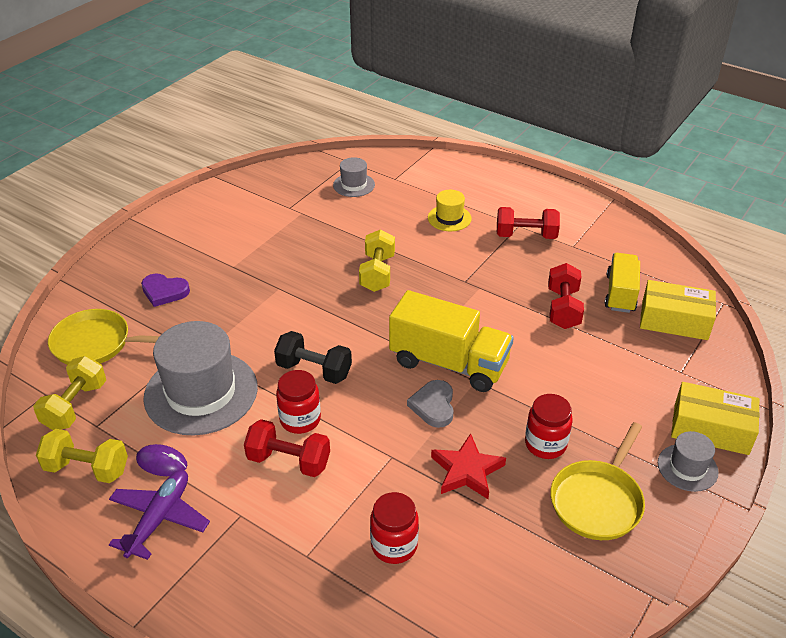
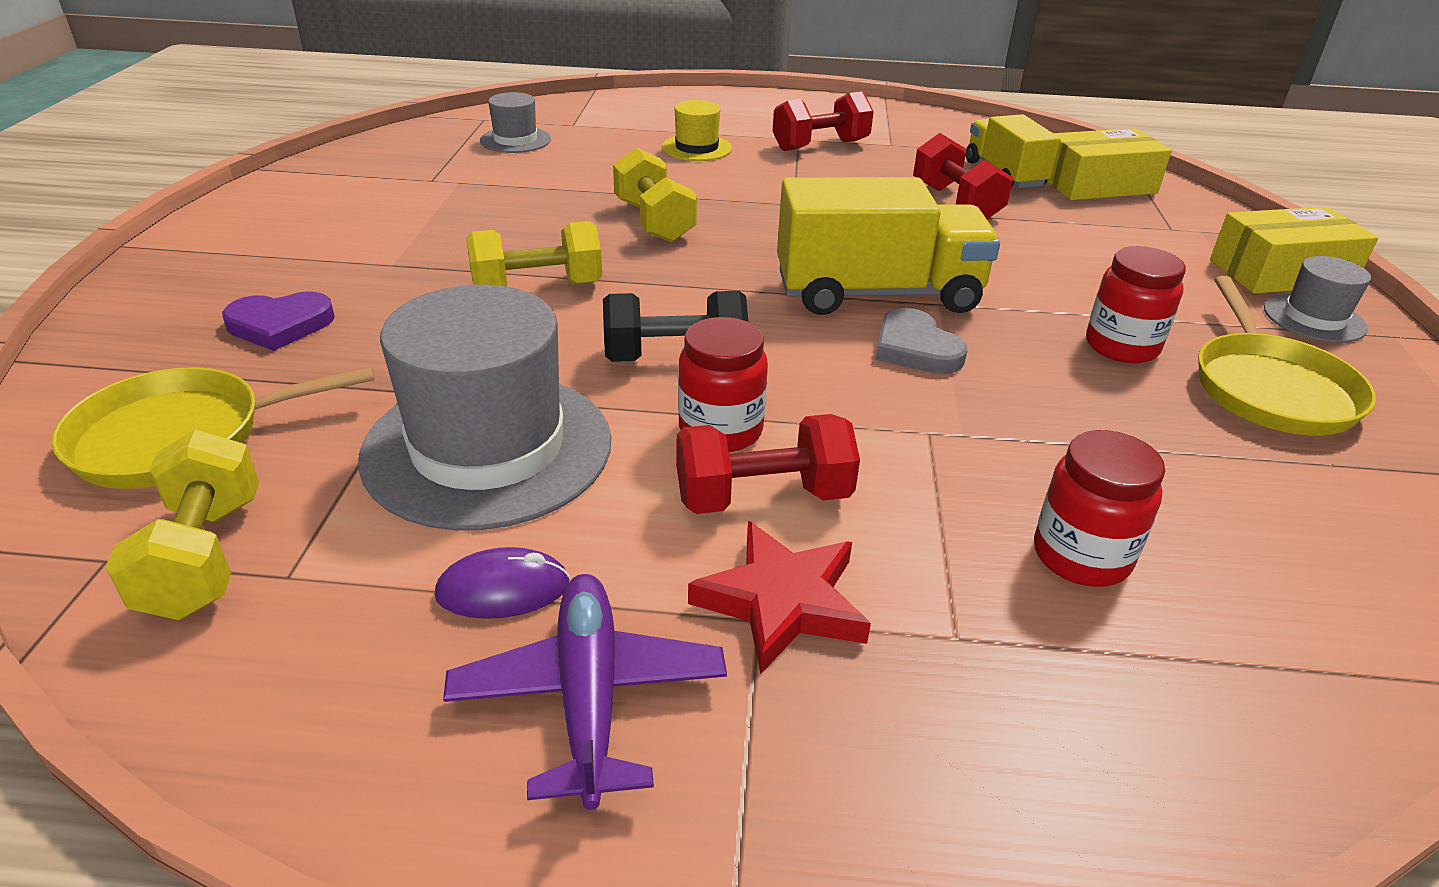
camera: 30 degrees left, 5 degrees down
(87, 469) = (324, 667): yellow dumbbell -> yellow dumbbell (537, 288)
(467, 470) = (1060, 412): red star -> red star (782, 602)

